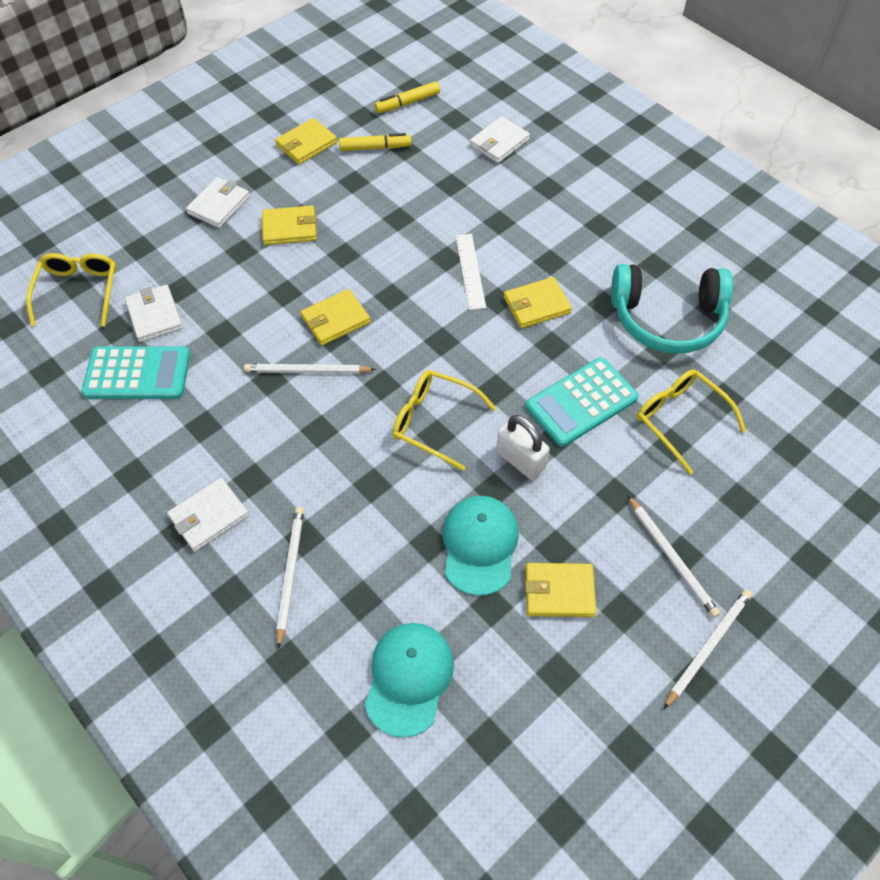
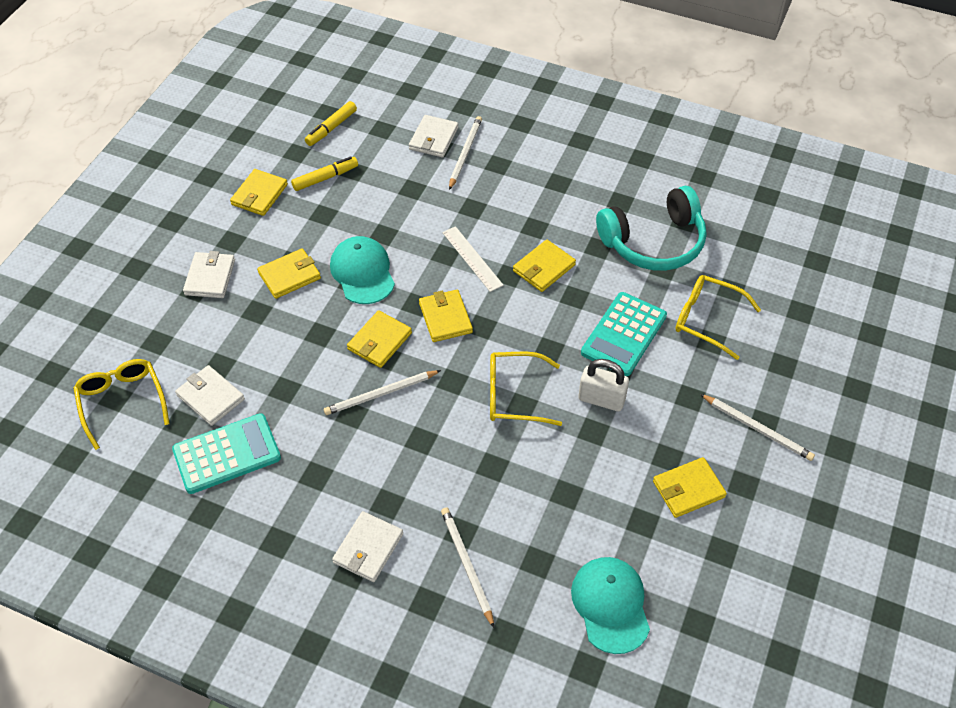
camera: 25 degrees left, 5 degrees down
(411, 320) = (445, 318): none -> yellow wallet
(479, 545) = (607, 479): turquoise cap -> turquoise cap (362, 272)
(708, 647) = (818, 484): white pencil -> white pencil (465, 153)

